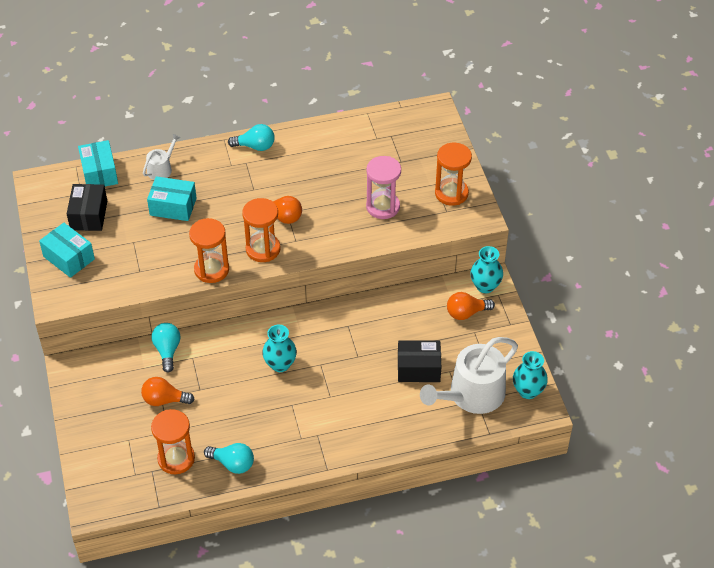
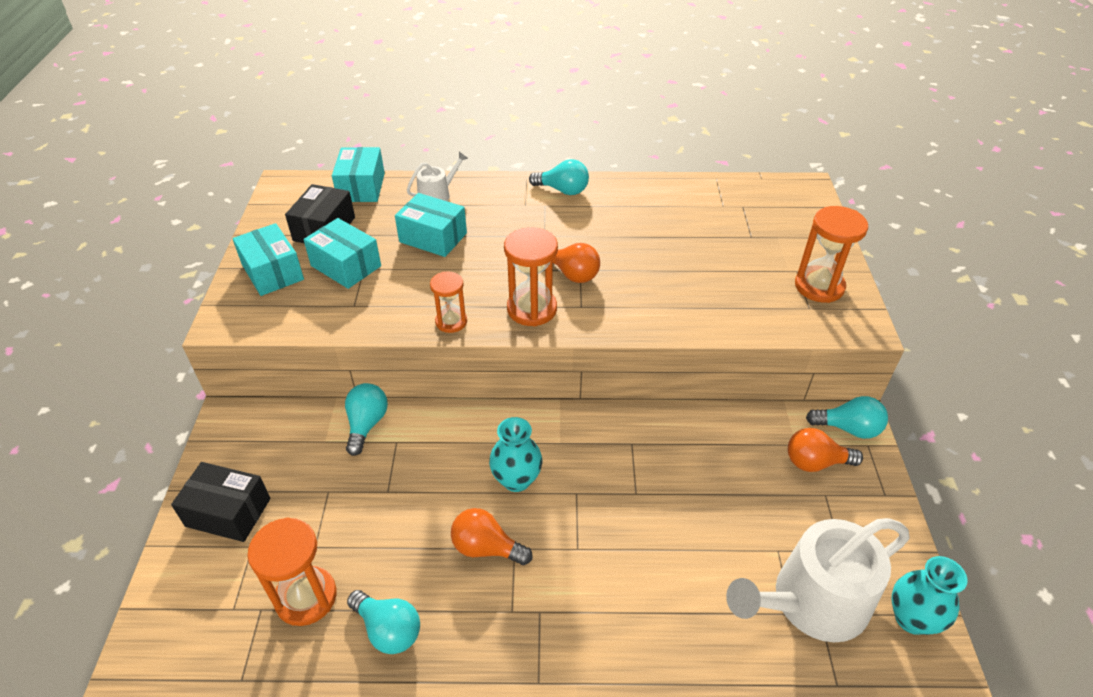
camera: 15 degrees right, 5 degrees down
(119, 242) = (346, 266): none -> turquoise box
(164, 400) = (331, 496): orange light bulb -> orange light bulb (486, 548)
(211, 269) = (451, 322): orange hourglass -> orange hourglass, size x0.62
(383, 207) = (716, 286): pink hourglass -> none
(418, 368) = (728, 534): black box -> black box (228, 512)
(485, 286) = (848, 428): turquoise vase -> turquoise light bulb

